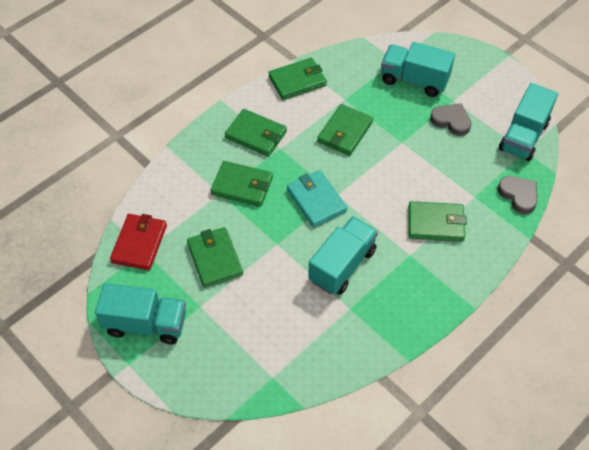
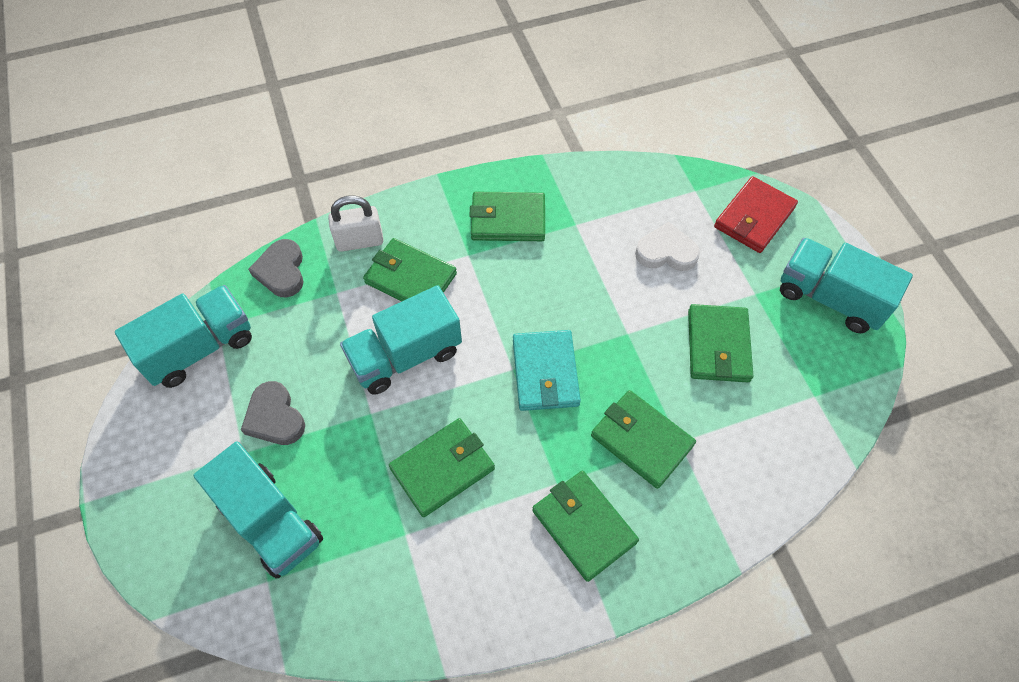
camera: 155 degrees left, 5 degrees up
(139, 243) = (819, 409): red wallet -> red wallet (754, 217)
(274, 313) = (666, 252): none -> white heart
(297, 81) = (462, 614): green wallet -> green wallet (508, 219)
(342, 265) = (558, 274): turquoise truck -> turquoise truck (405, 356)
(487, 234) = (359, 241): none -> white padlock

